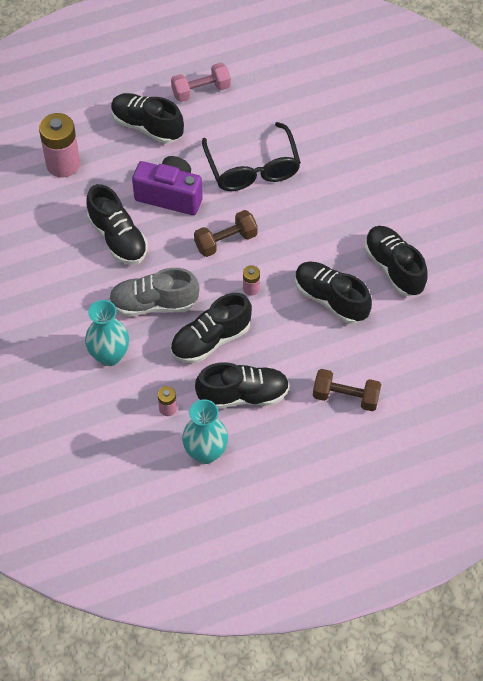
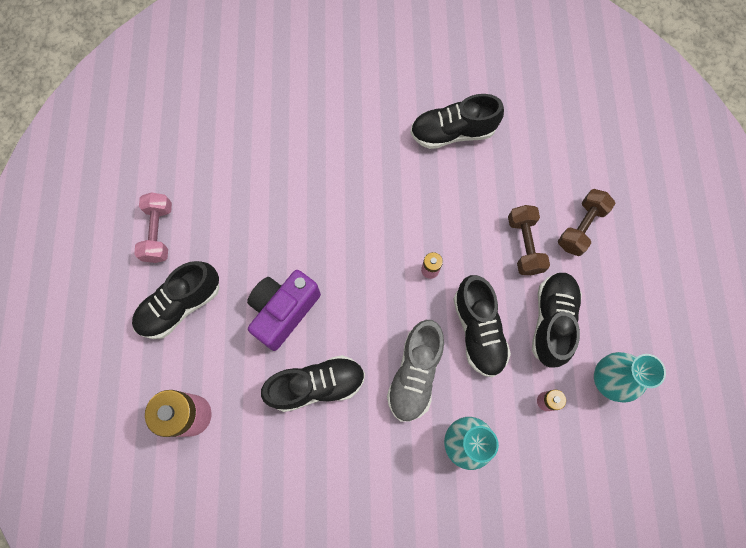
camera: 70 degrees left, 15 degrees up
(226, 241) = (364, 274): brown dumbbell -> brown dumbbell (524, 245)
(252, 167) = (282, 216): black glasses -> none
(330, 299) = (468, 201): black shoe -> none

